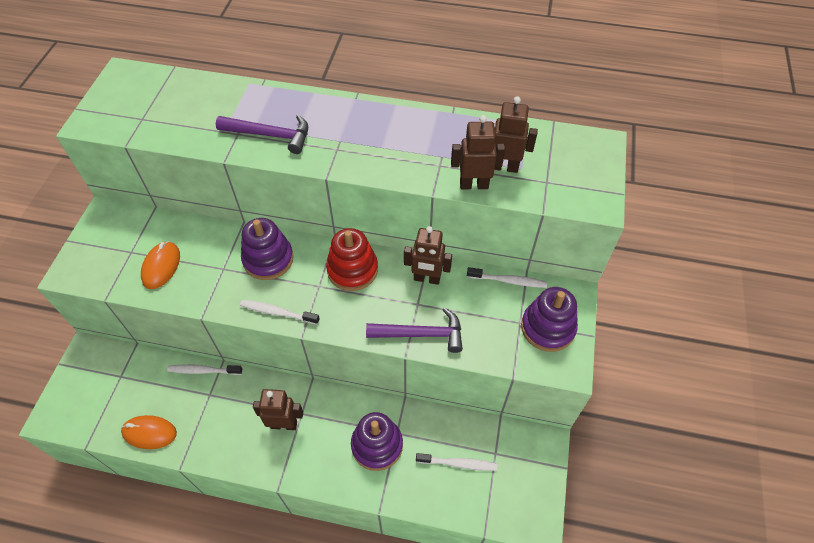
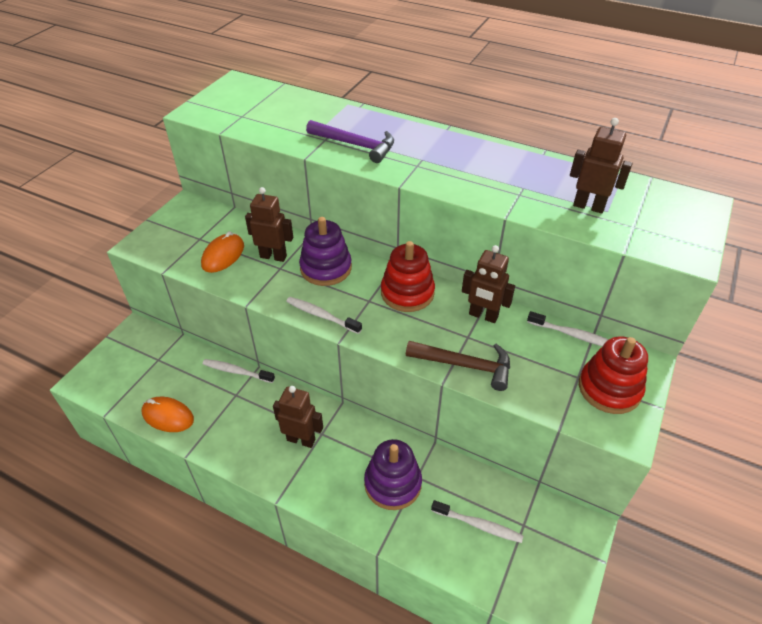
camera: 15 degrees right, 10 degrees down
(421, 334) = (465, 365): purple hammer -> brown hammer
(474, 185) = (552, 216): brown robot -> brown robot (273, 256)
(547, 328) = (609, 389): purple stacking toy -> red stacking toy

